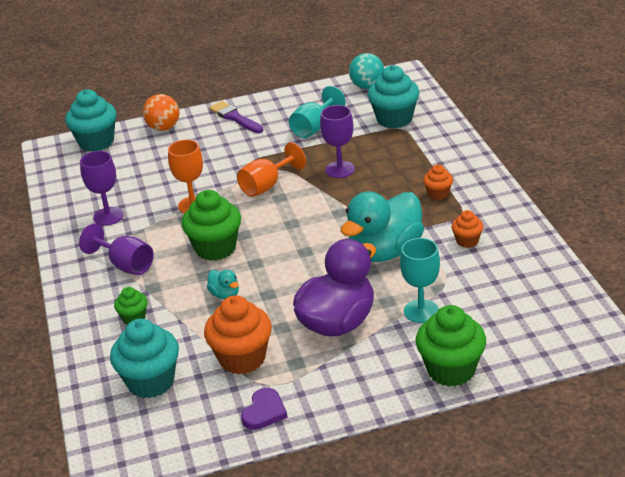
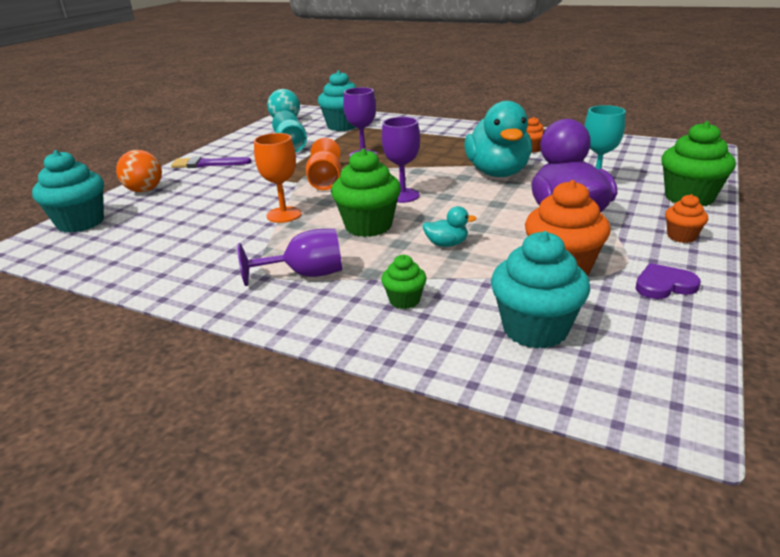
camera: 50 degrees left, 5 degrees down
(108, 216) = (207, 256): purple goblet -> purple goblet (402, 195)
(264, 411) = (664, 285): purple heart -> purple heart turned 75 degrees counterclockwise
(438, 194) = (458, 140): orange cupcake -> orange cupcake (681, 236)

